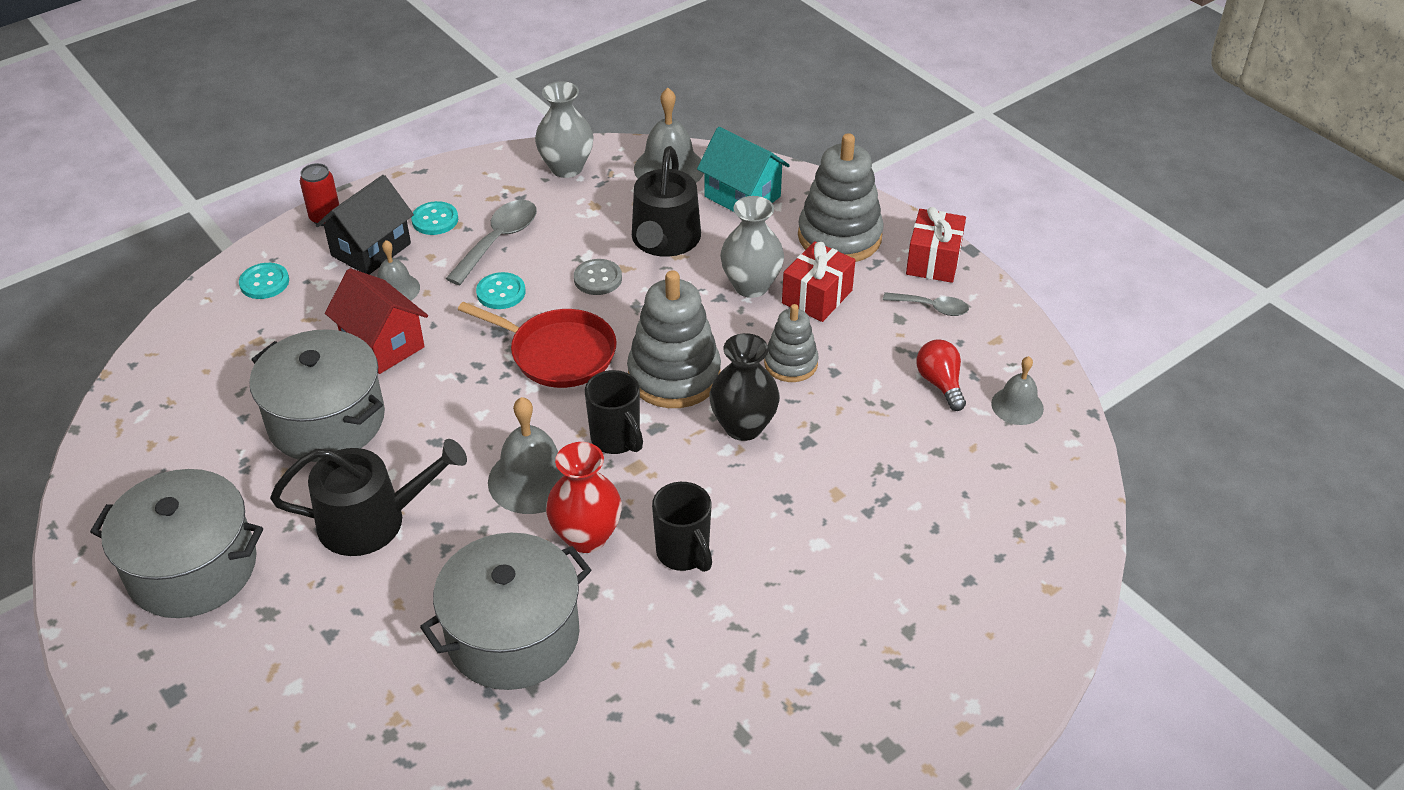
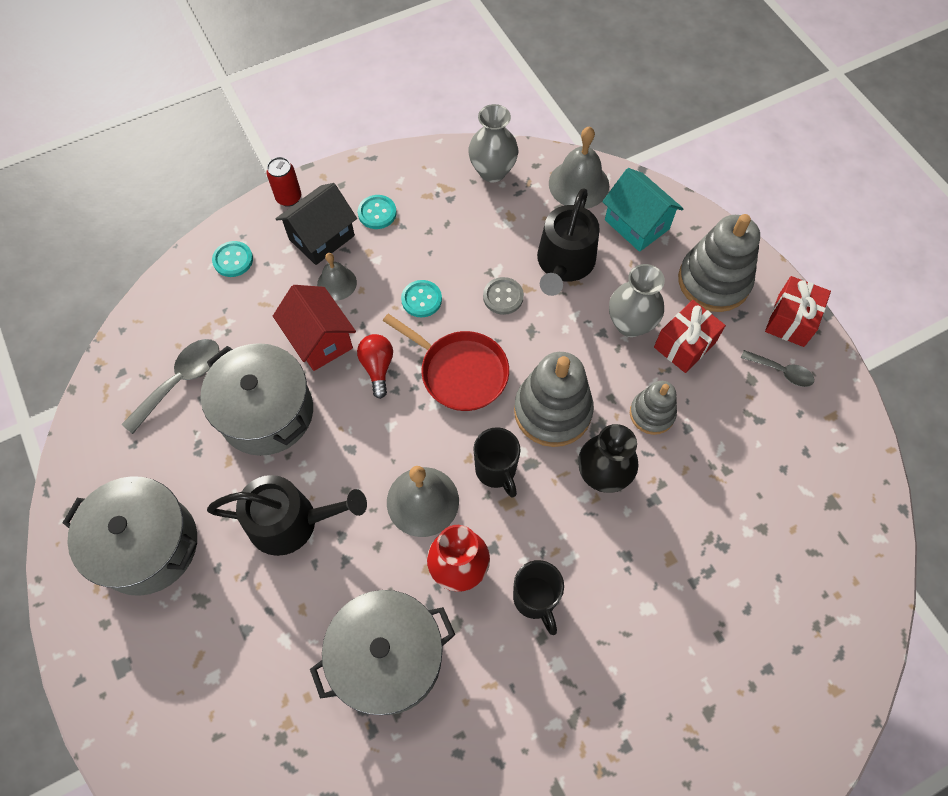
camera: 10 degrees right, 20 degrees up
(499, 240) = (426, 243): grey spoon -> grey spoon (181, 381)
(940, 383) = (776, 456): red light bulb -> red light bulb (377, 367)
(1017, 406) = (838, 490): grey bell -> none

